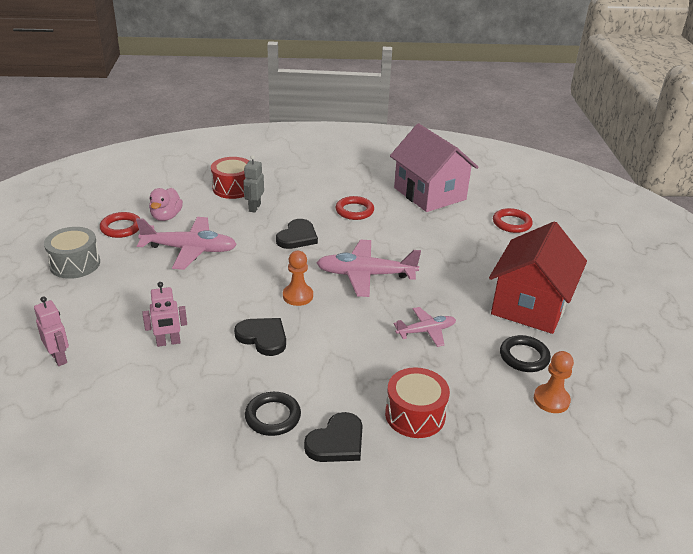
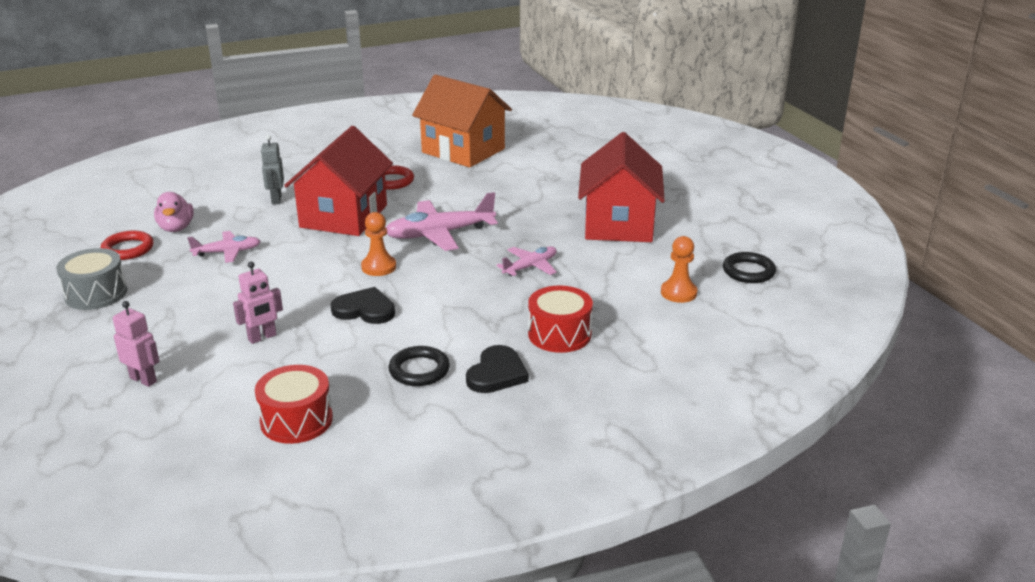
camera: 20 degrees left, 5 degrees down
(190, 250) = (227, 252): pink plane -> pink plane, size x0.58
(233, 188) = (238, 186): red drum -> red drum (296, 420)
(297, 237) = (343, 216): black heart -> red house
(429, 193) = (463, 150): pink house -> orange house
(512, 223) = (562, 160): red ring -> none
(524, 357) = (635, 266): black ring -> black ring (748, 271)

